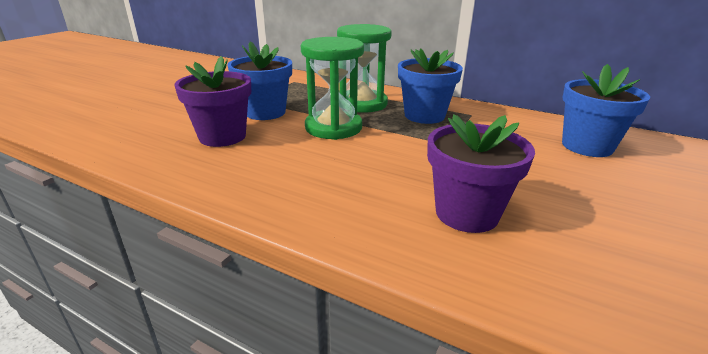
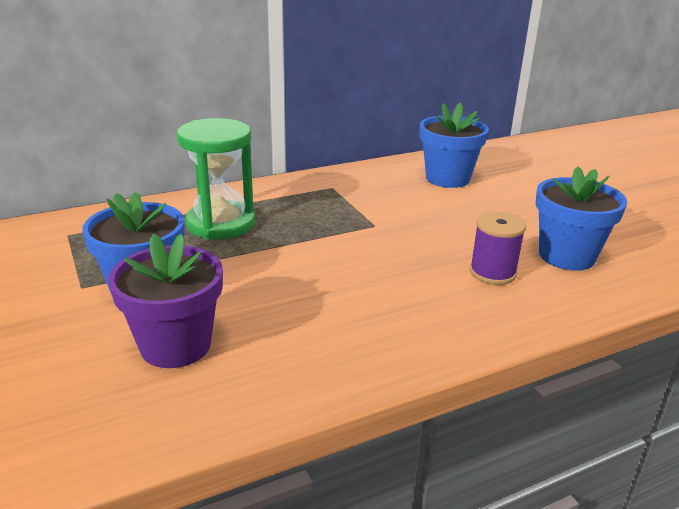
camera: 55 degrees left, 0 degrees up
(333, 127) = (259, 264): green hourglass -> none
(424, 116) = (302, 207): blue flower pot -> blue flower pot (566, 256)
(467, 213) = (492, 273): purple flower pot -> purple spool

